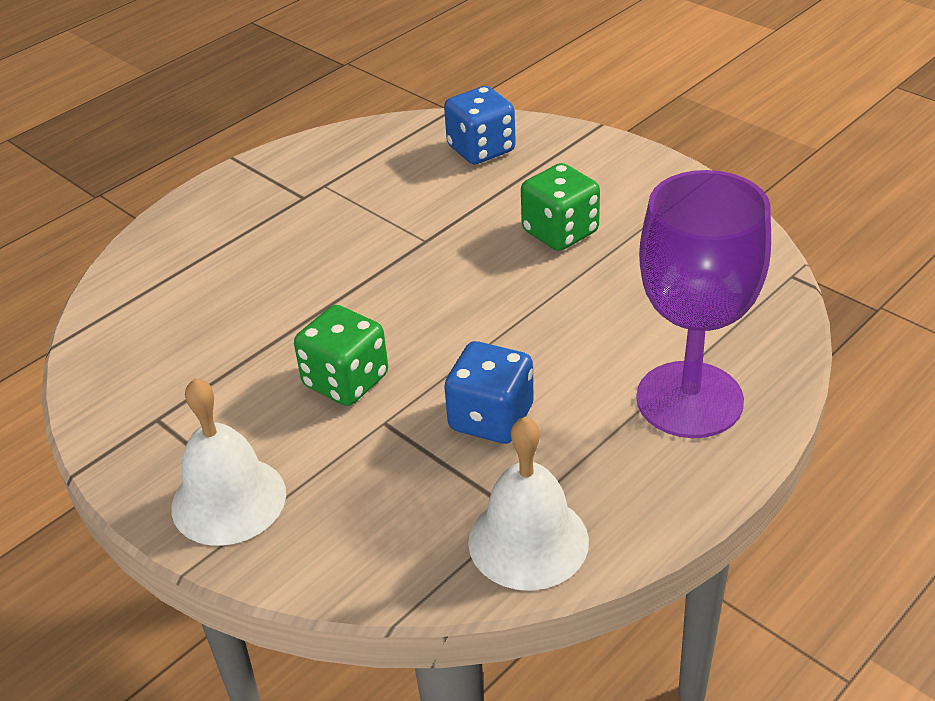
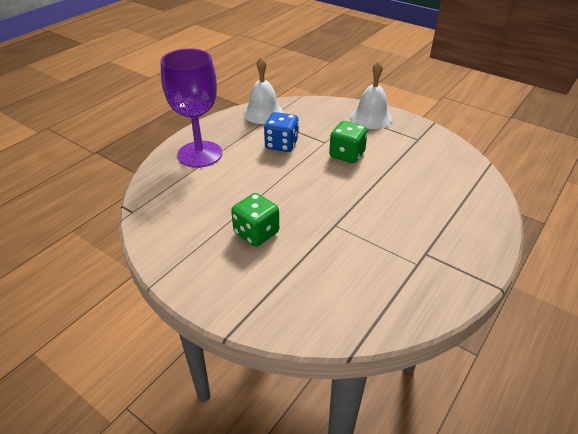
camera: 170 degrees right, 0 degrees up
(481, 149) = (317, 302): blue dice -> none

